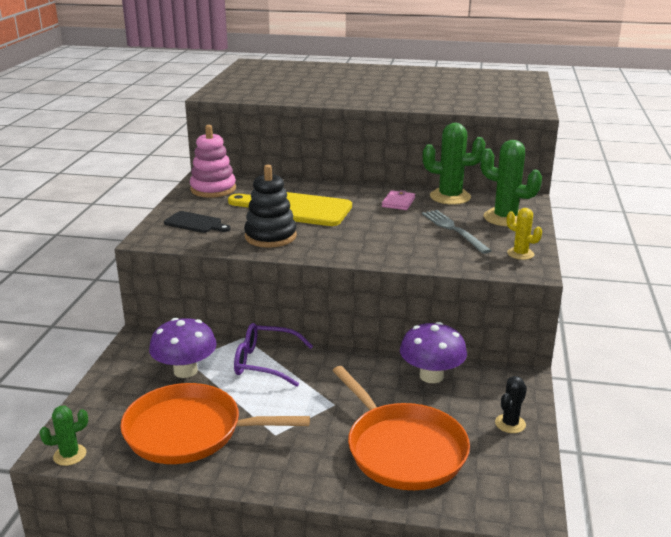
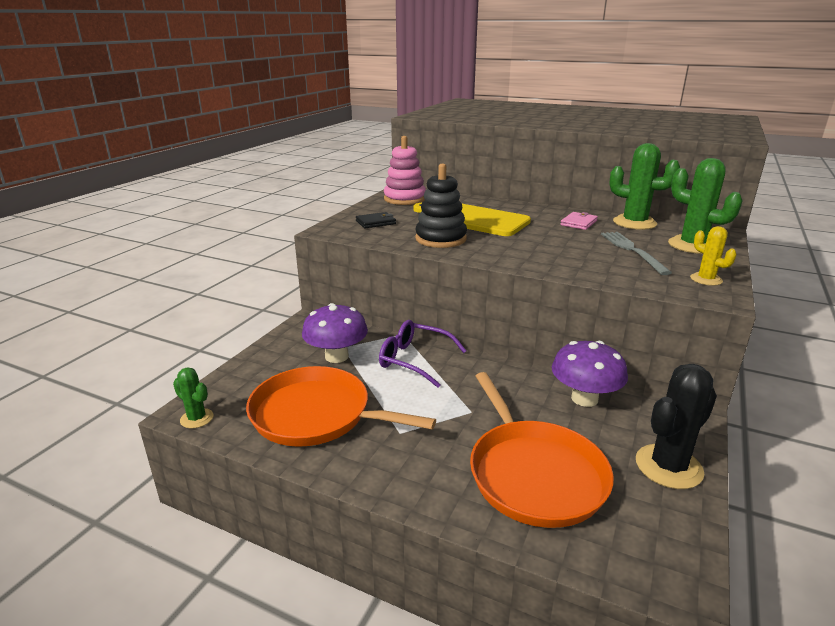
camera: 15 degrees right, 0 degrees up
(70, 455) = (197, 418): green cactus -> green cactus turned 45 degrees clockwise
(195, 223) = (376, 222): black cutting board -> black wallet
(510, 424) = (668, 466): black cactus -> black cactus, size x1.79

